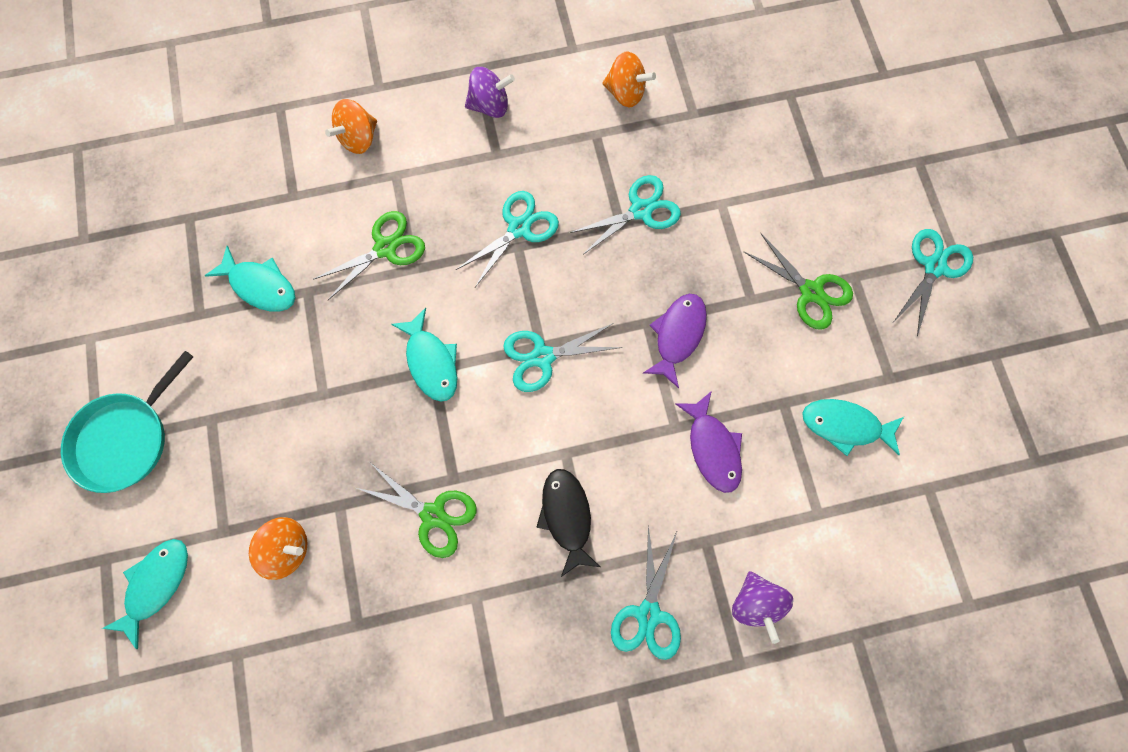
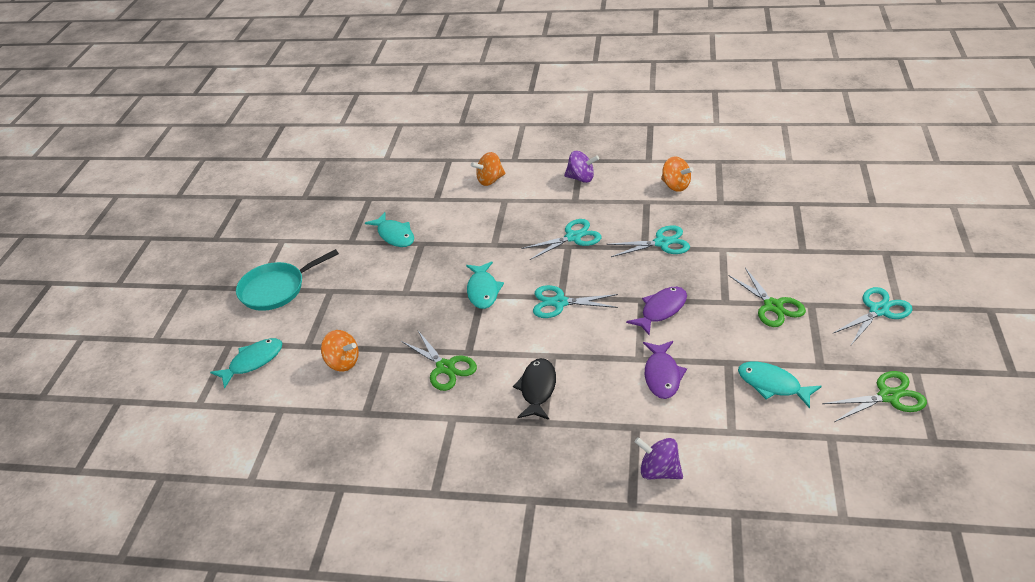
camera: 25 degrees right, 35 degrees down
(386, 248) = (481, 232): green scissors -> green scissors (889, 396)
(648, 614) = (572, 458): turquoise scissors -> none
(754, 602) = (659, 471): purple spinning top -> purple spinning top turned 105 degrees clockwise

